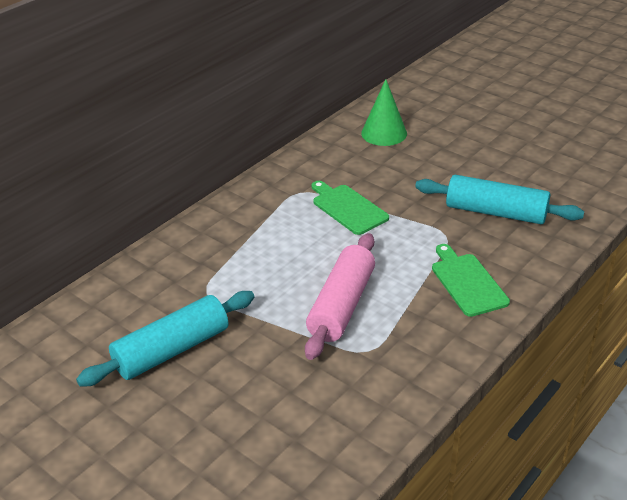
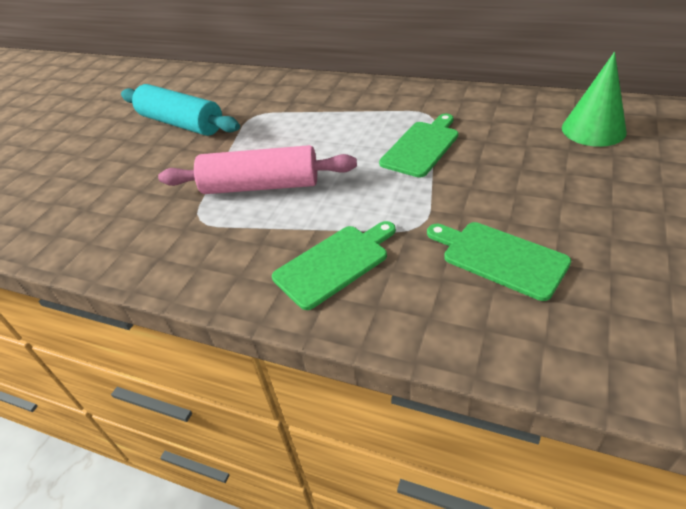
camera: 75 degrees right, 5 degrees up
(495, 212) = (499, 257): turquoise rolling pin -> green cutting board

